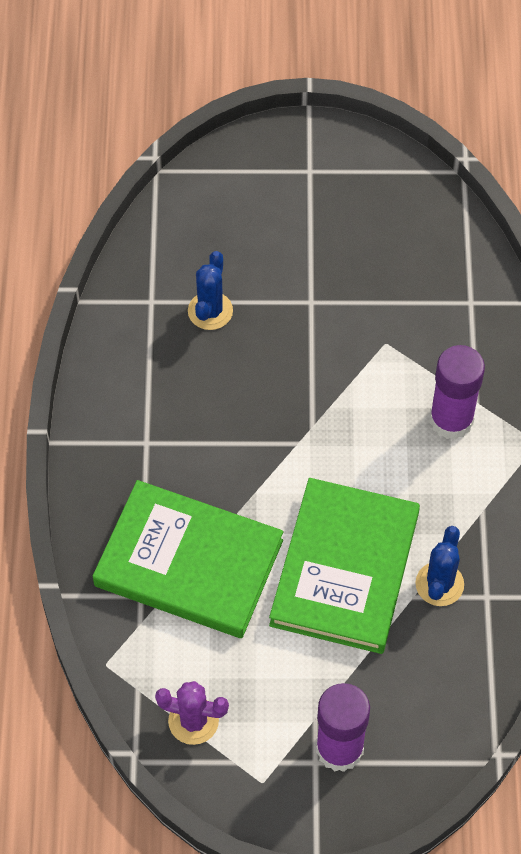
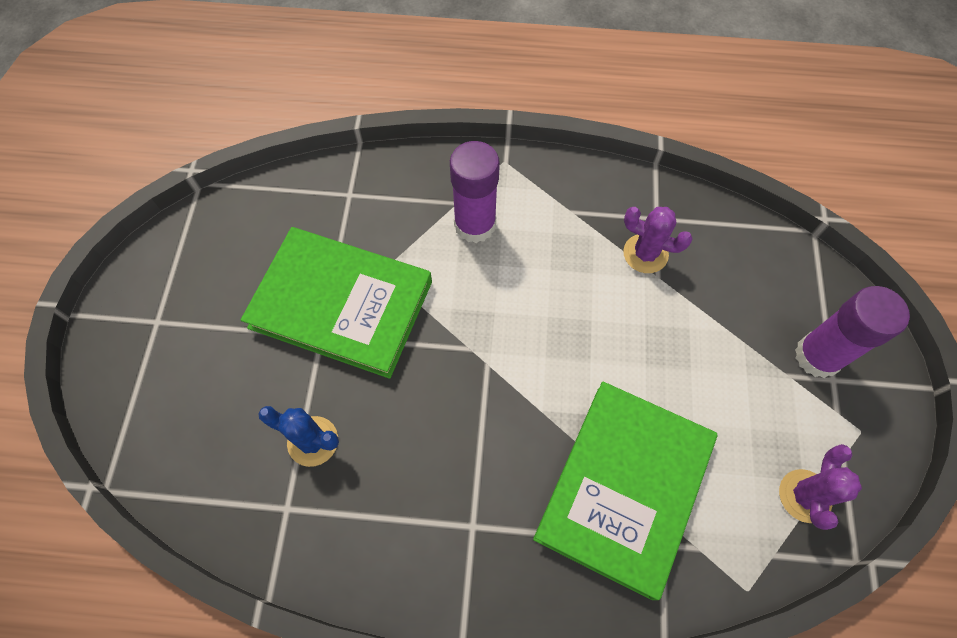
camera: 85 degrees left, 5 degrees up
(345, 569) = (630, 333): green book -> green book (341, 304)
(439, 584) = (645, 254): blue cactus -> purple cactus

